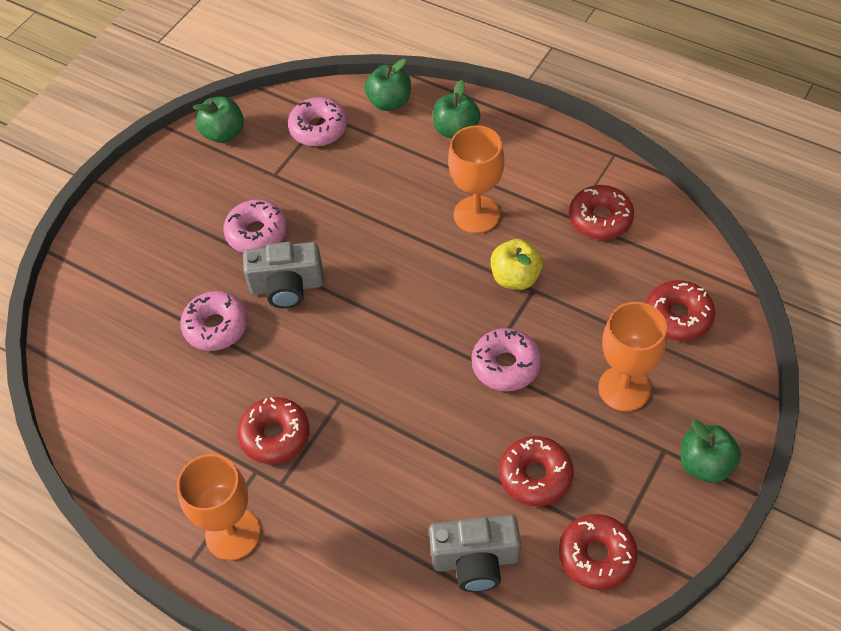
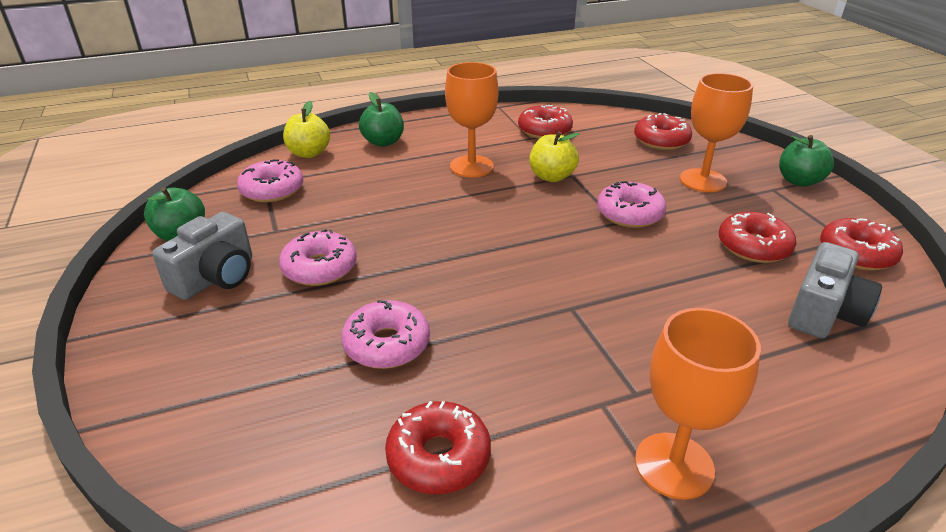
camera: 55 degrees left, 20 degrees down
(275, 435) = (570, 368): red donut -> red donut (438, 457)
(287, 286) = (405, 279): grey camera -> grey camera (216, 277)
(389, 102) = (309, 153): green apple -> yellow apple

